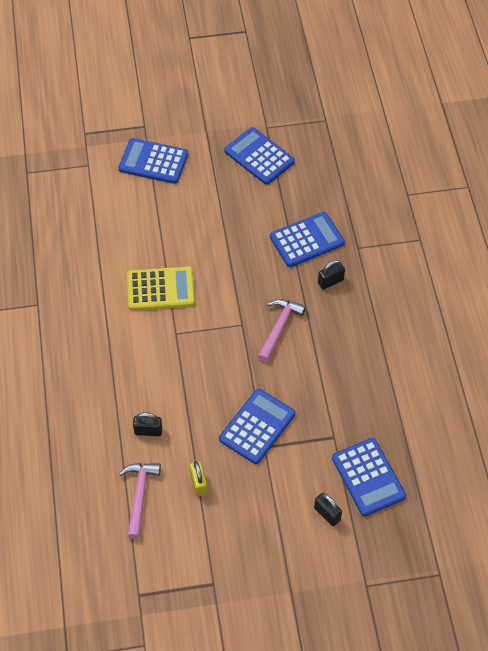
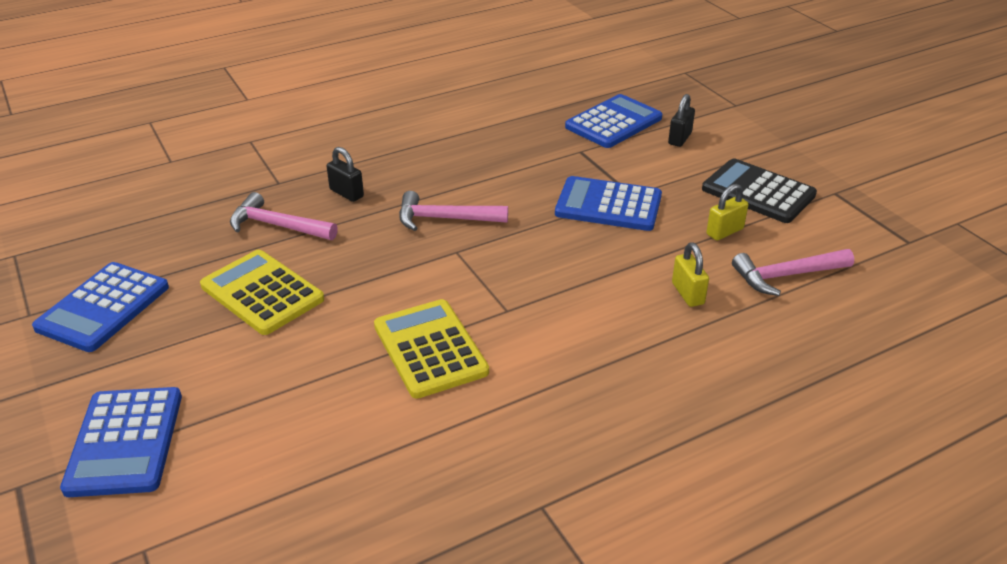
camera: 110 degrees left, 20 degrees down
(148, 431) = (687, 294): black padlock -> yellow padlock
(234, 530) = (758, 192): none -> black calculator
(242, 224) = (262, 293): none -> yellow calculator
(307, 240) = (277, 226): blue calculator -> pink hammer

